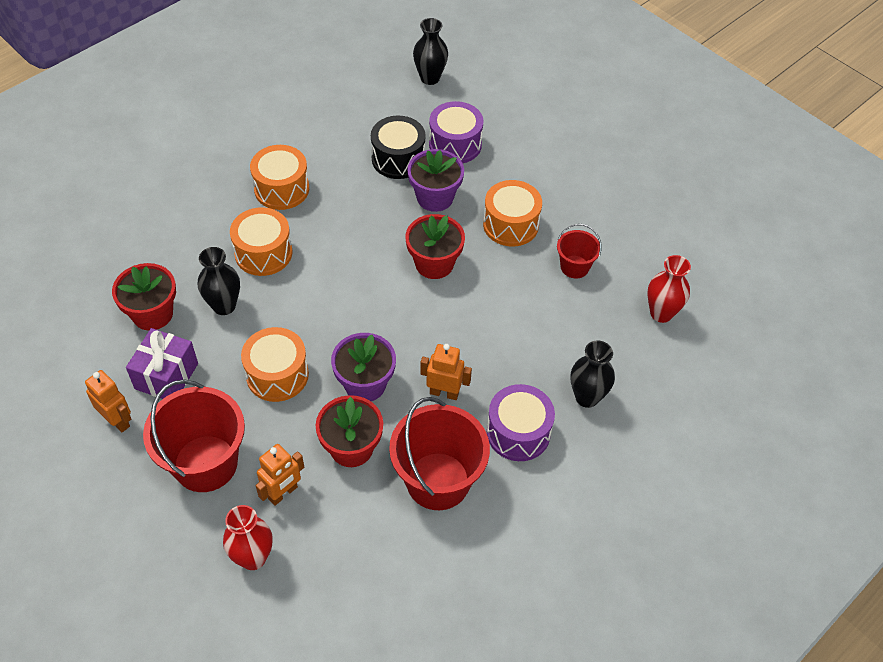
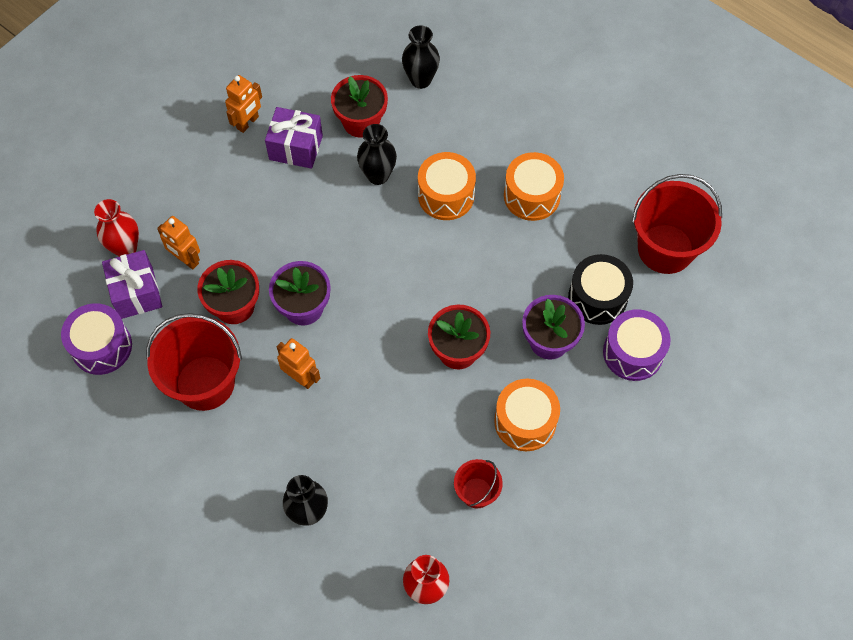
camera: 85 degrees right, 10 degrees up
(205, 463) = (211, 196): red bucket -> red bucket (665, 249)
(277, 375) = (306, 233): orange drum -> none
(315, 547) = (136, 293): none -> purple gift
(430, 78) = (733, 314): black vase -> black vase (420, 80)
(444, 393) = (301, 377): orange robot -> orange robot turned 60 degrees counterclockwise
(518, 432) = (262, 449): purple drum -> purple drum (101, 346)

